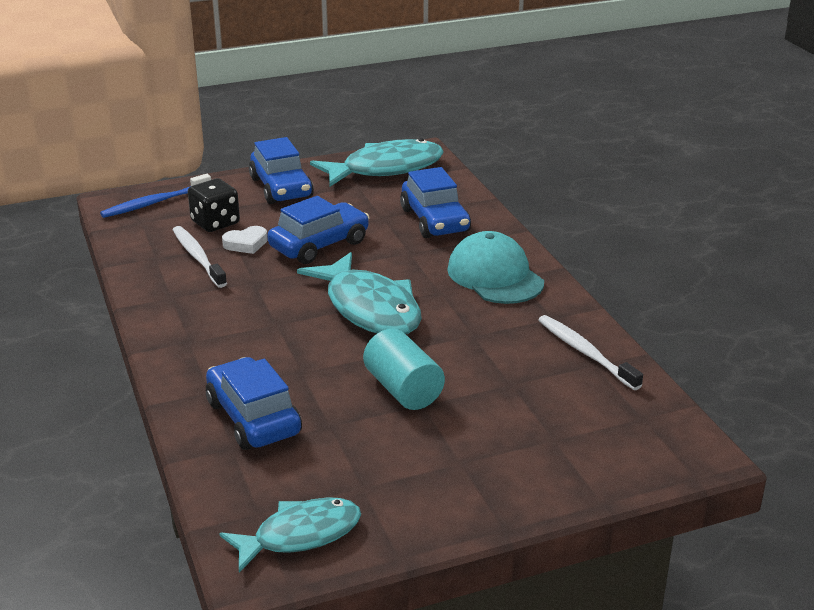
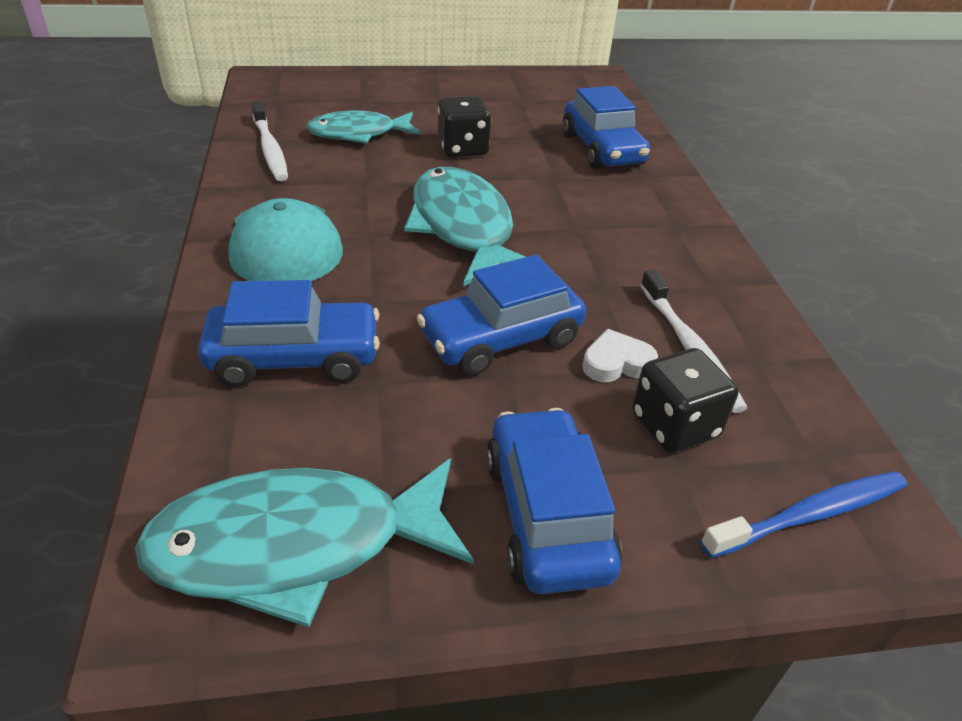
camera: 170 degrees left, 10 degrees up
(300, 535) = (569, 85): turquoise fish -> turquoise fish (358, 134)
(403, 389) = (463, 148): turquoise cylinder -> black dice
(435, 220) = (294, 357): blue car -> blue car turned 90 degrees clockwise

